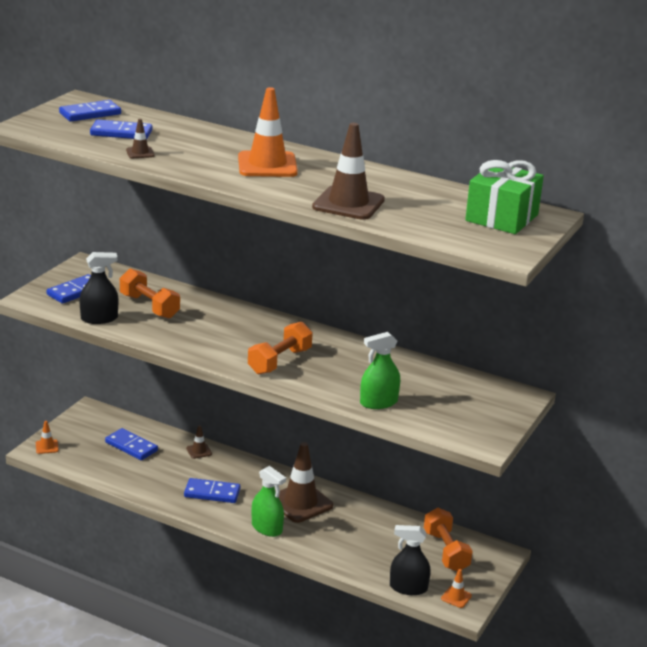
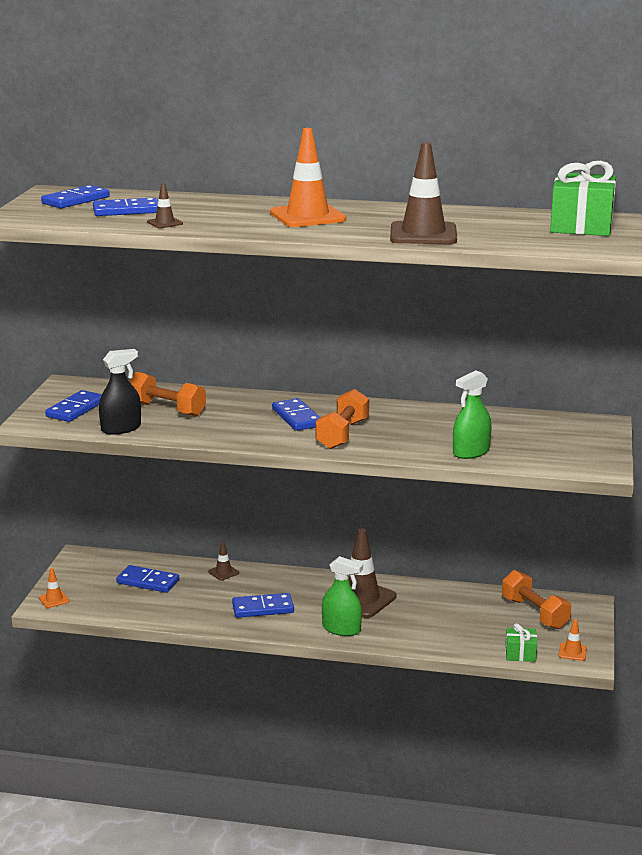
camera: 15 degrees left, 5 degrees down
(253, 336) = (297, 417): none -> blue domino
(408, 588) = (520, 653): black spray bottle -> green gift

